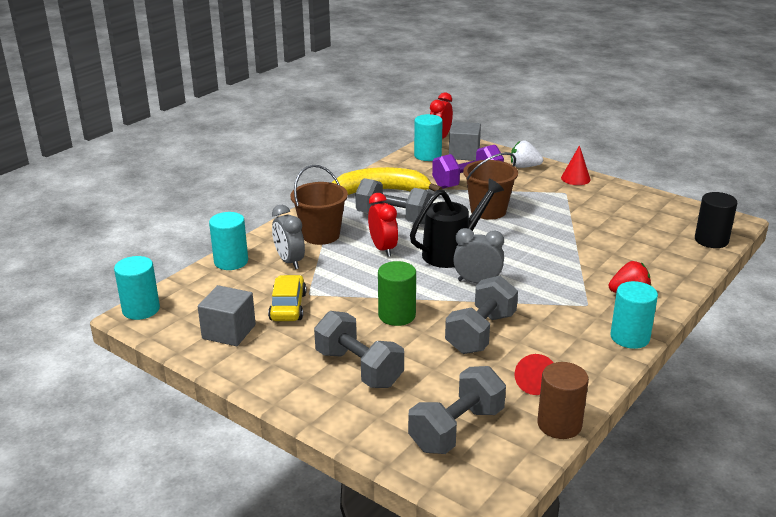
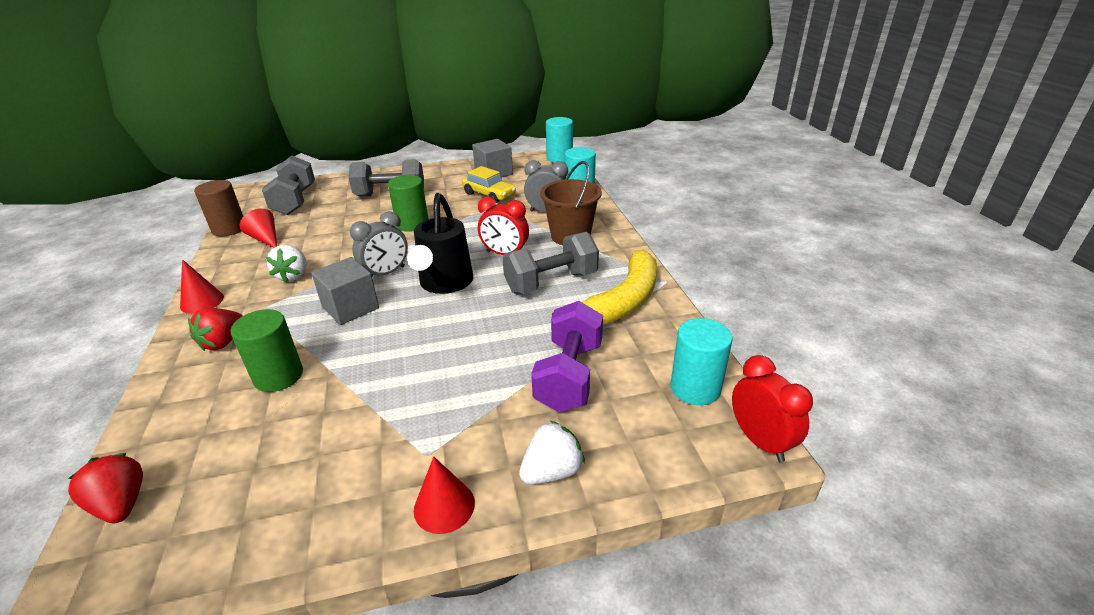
camera: 130 degrees right, 5 degrees up
(464, 154) = (667, 430): grey cube -> grey cube (350, 307)
(481, 333) = (336, 244): grey dumbbell -> none
(488, 211) = (481, 350): brown bucket -> none
(544, 321) = (293, 276): none -> white strawberry
(607, 255) = (278, 376): none -> green cylinder
(630, 337) = (202, 301): turquoise cylinder -> red cone
(711, 240) = (121, 504): black cylinder -> red strawberry

